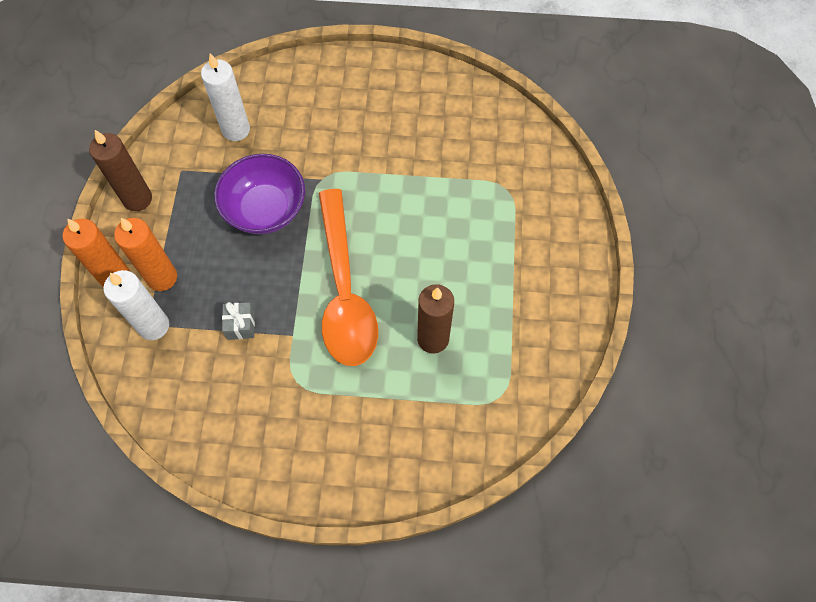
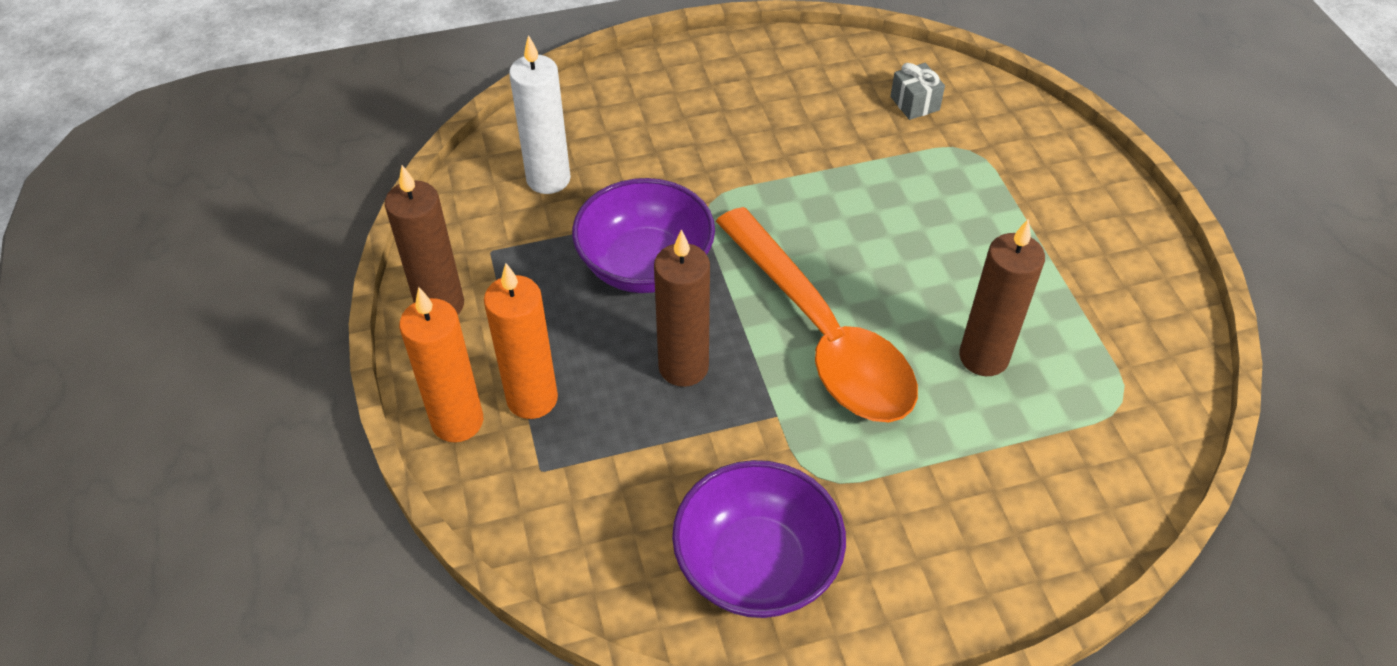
camera: 20 degrees left, 15 degrees down
(154, 326) = (552, 469): white candle -> none
(236, 422) = (756, 564): none -> purple bowl
(241, 325) = (690, 426): grey gift -> grey gift (914, 103)
(255, 286) = (683, 367): none -> brown candle

